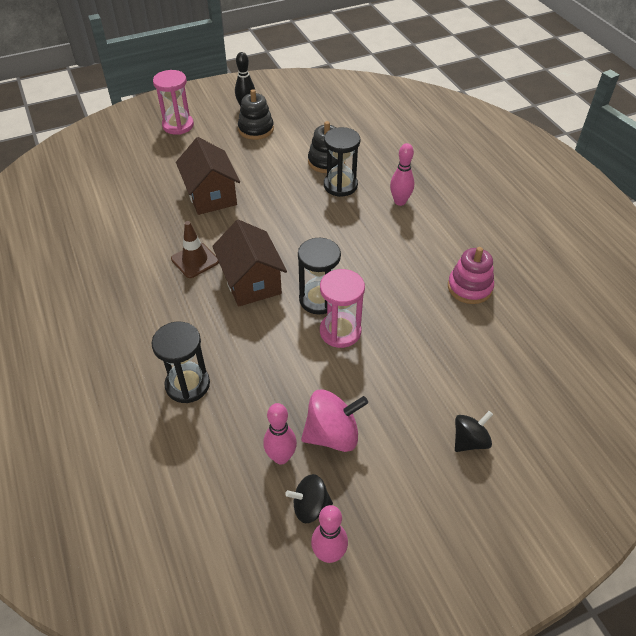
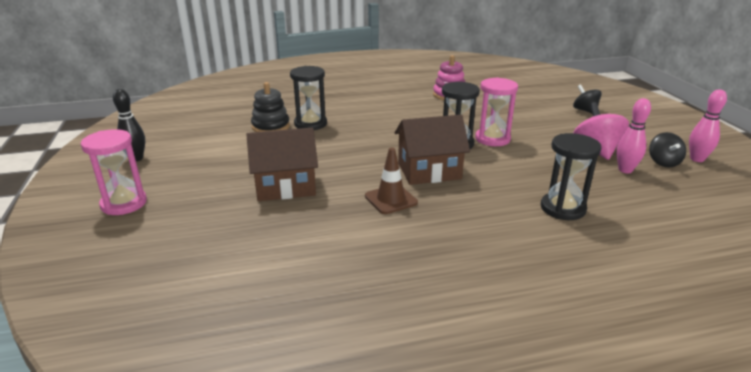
camera: 80 degrees left, 20 degrees down
(256, 129) = (184, 155): black stacking toy -> none
(400, 201) = (345, 105): pink bowling pin -> none

